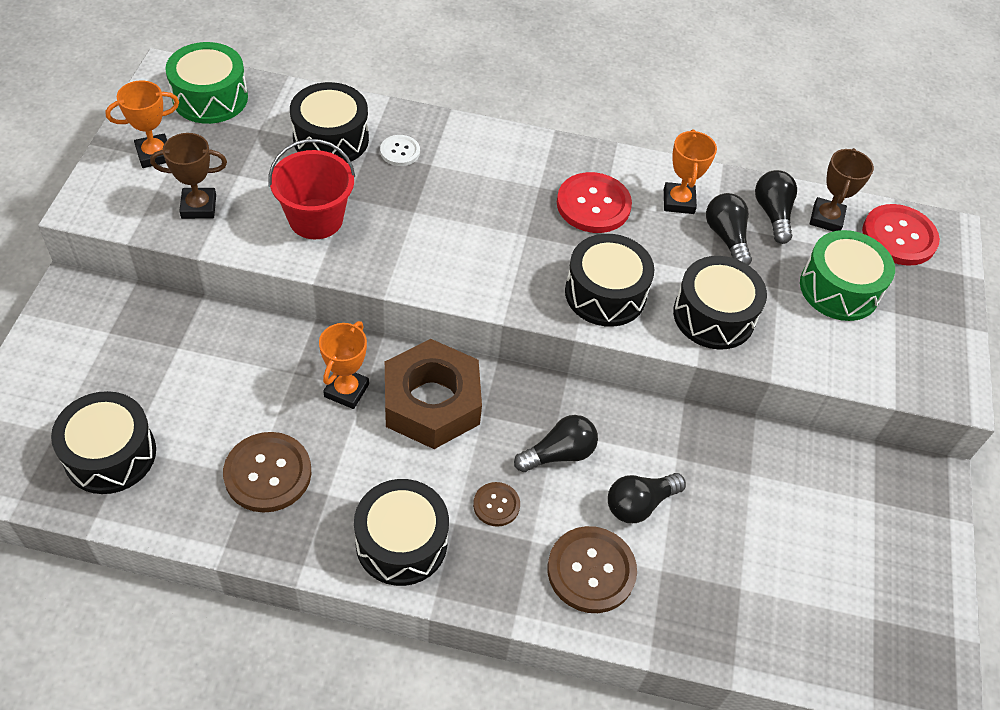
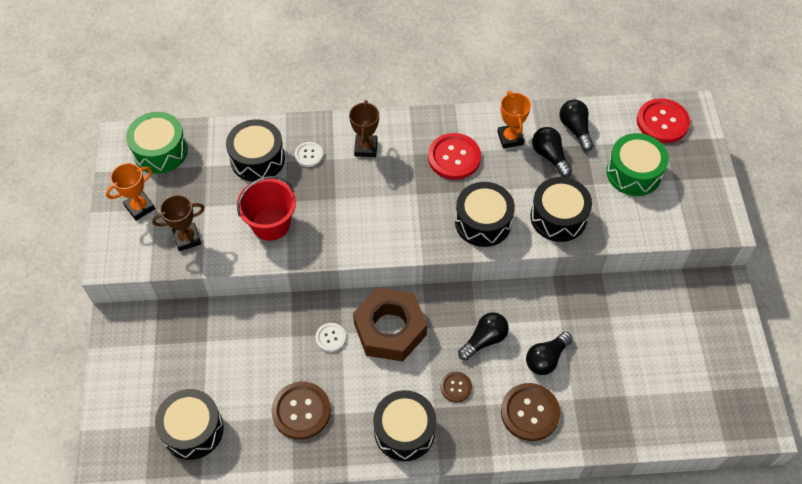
camera: 10 degrees left, 5 degrees up
(346, 390) = (331, 338): orange trophy -> white button
(826, 218) = (611, 122): brown trophy -> brown trophy (365, 148)

